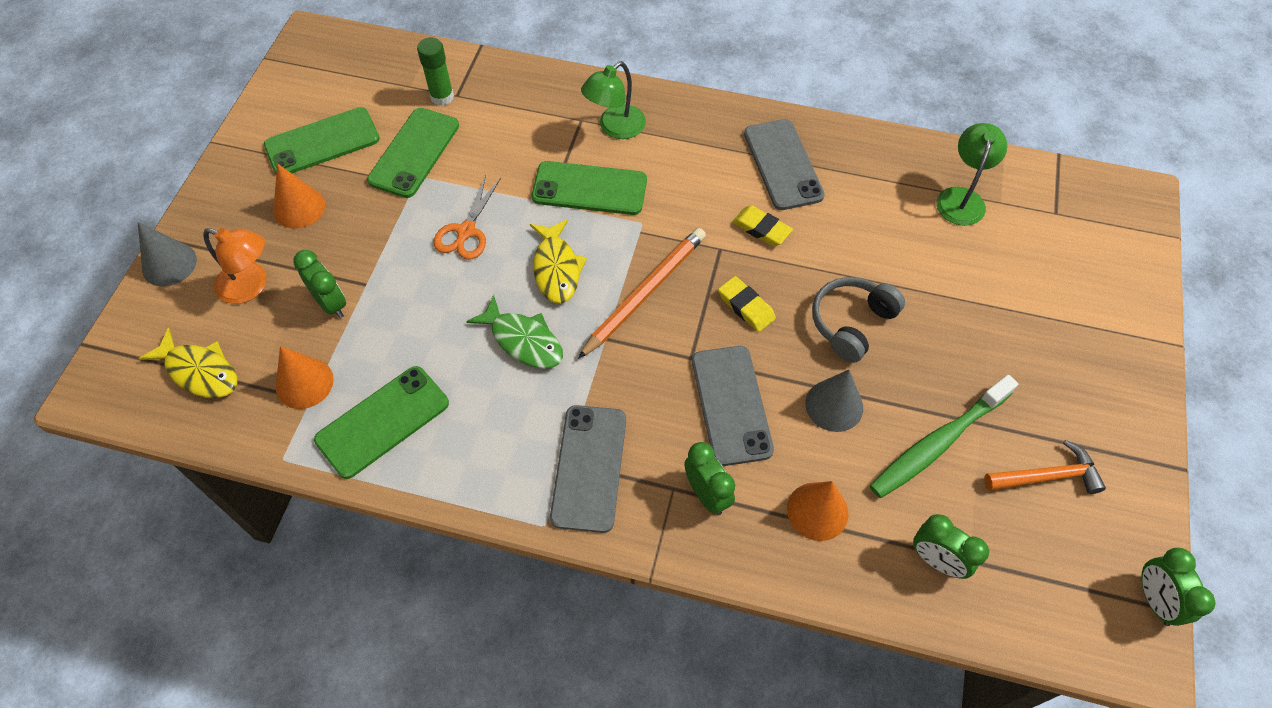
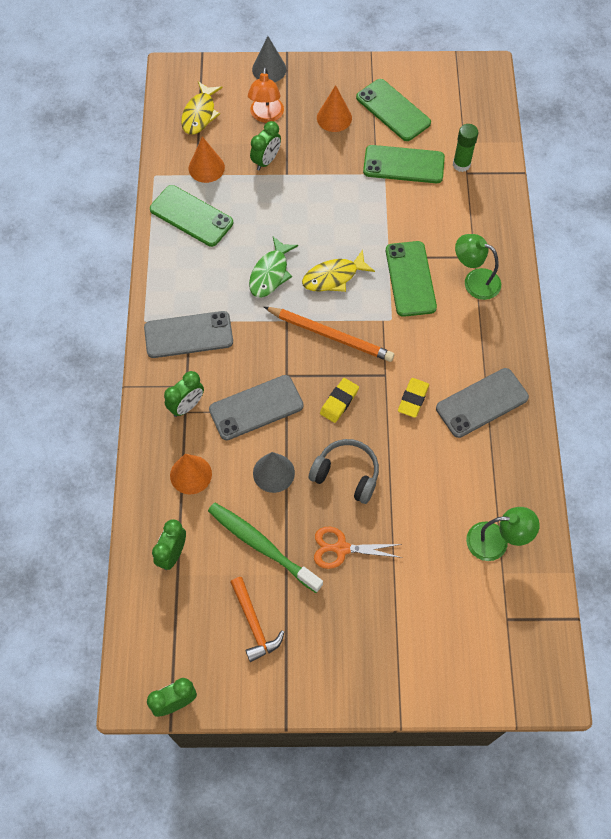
camera: 75 degrees right, 5 degrees up
(466, 231) = (347, 215): orange scissors -> orange scissors (341, 548)

